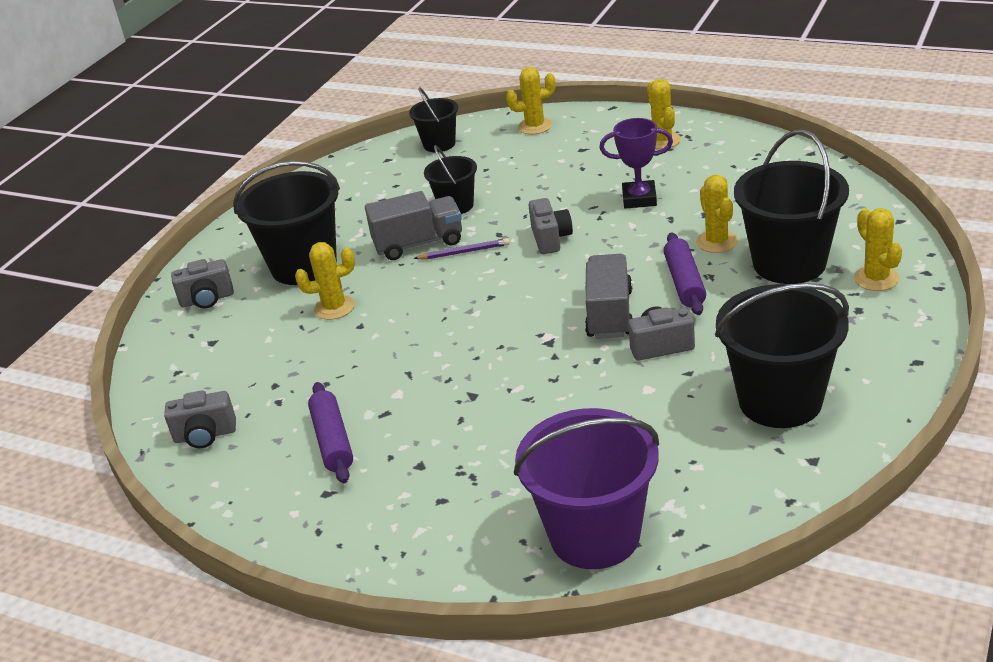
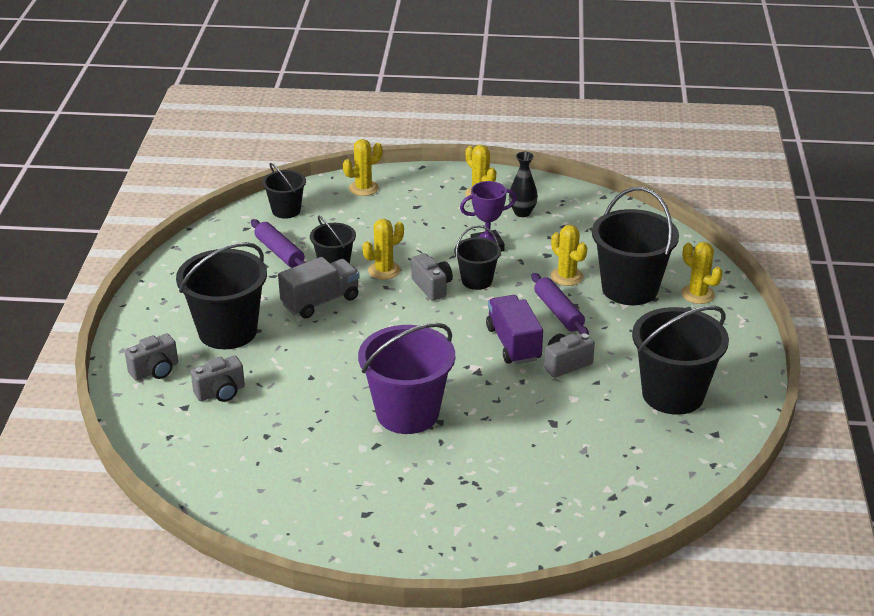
camera: 25 degrees left, 0 degrees up
(205, 435) = (231, 485): grey camera -> grey camera (221, 393)
(333, 441) = (345, 473): purple rolling pin -> purple rolling pin (279, 252)
(334, 308) = (279, 364): yellow cactus -> yellow cactus (384, 270)
(464, 252) = (365, 305): purple pencil -> none
(595, 535) = (590, 510): purple bucket -> purple bucket (407, 413)
(606, 236) = (477, 280): none -> black bucket
(609, 314) = (513, 344): grey truck -> purple truck
(701, 164) = (522, 213): none -> black vase

